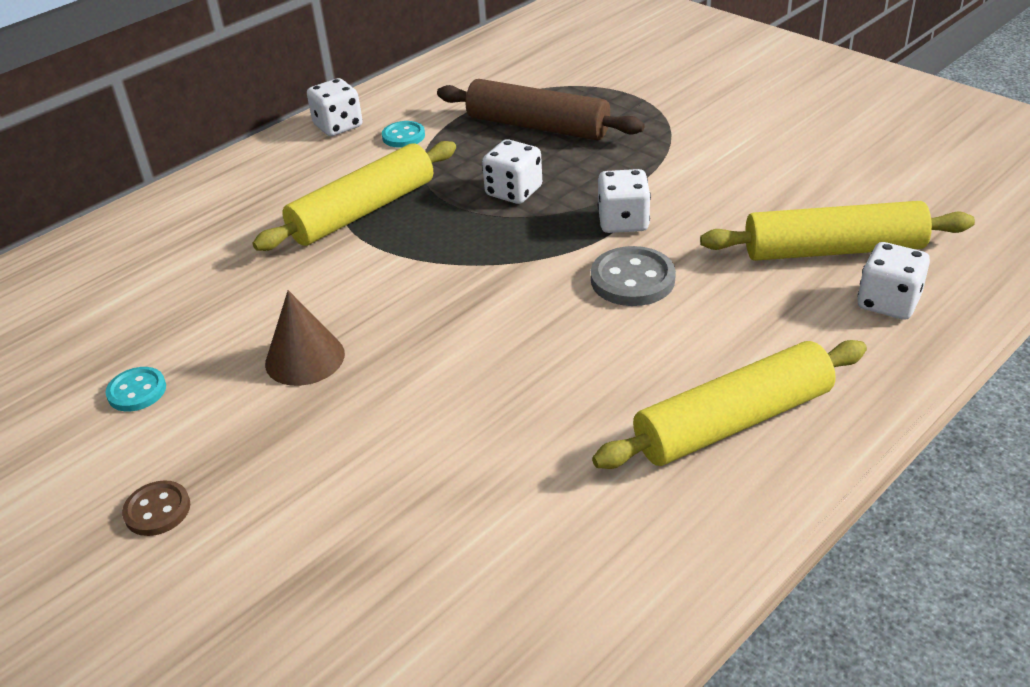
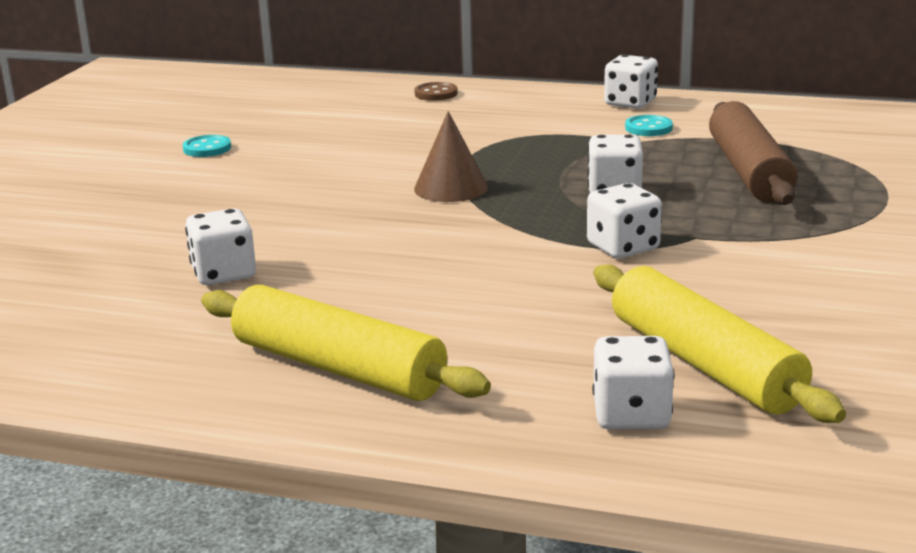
camera: 60 degrees right, 15 degrees down
(157, 510) = (88, 191): brown button -> brown button (436, 93)
(305, 358) = (286, 184): brown cone -> brown cone (451, 188)
(363, 211) = (508, 147): yellow rolling pin -> none
(487, 448) = (224, 274): none -> white dice
(632, 279) = (525, 274): grey button -> none

